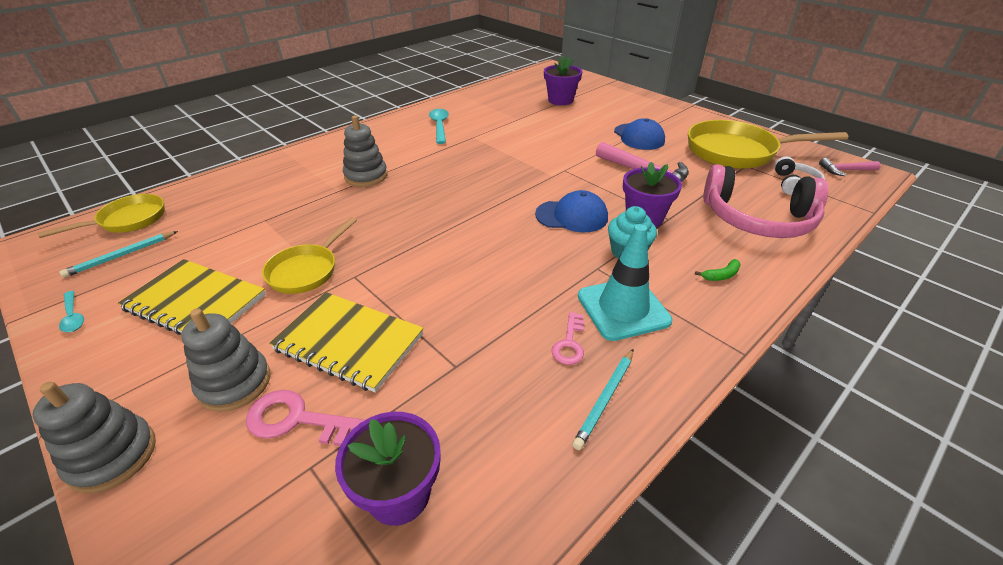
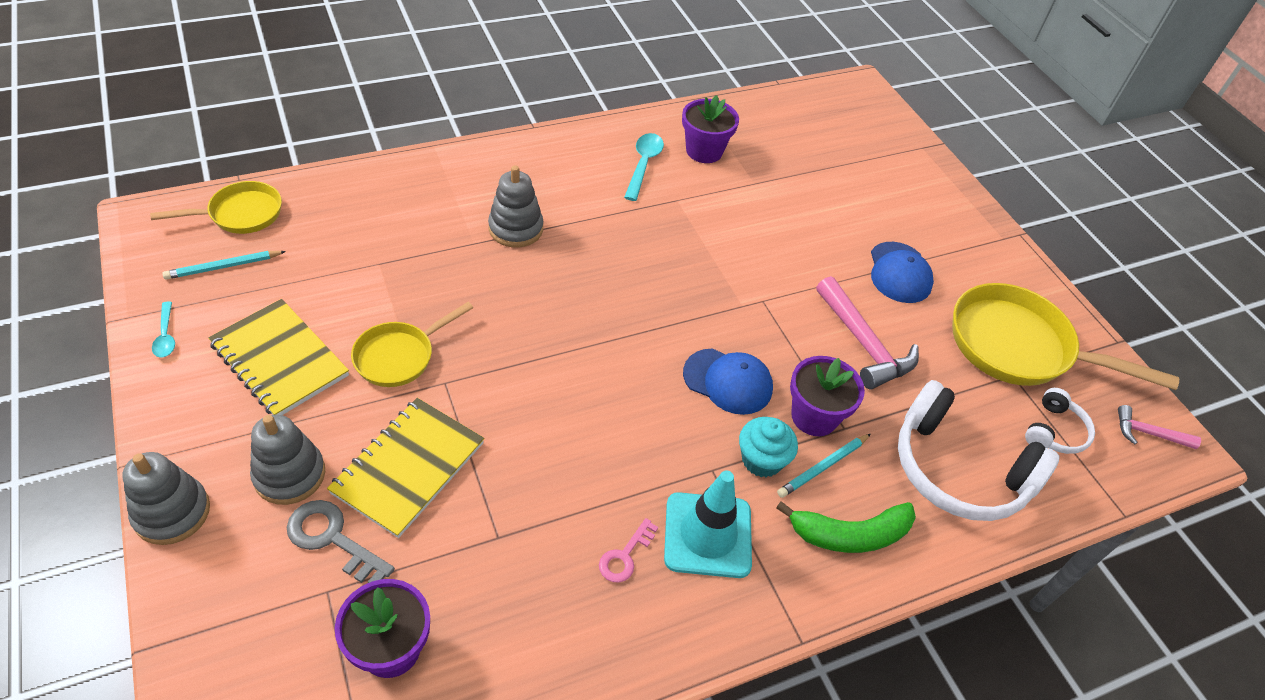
camera: 15 degrees right, 10 degrees up
(298, 420) = (333, 539): pink key -> grey key
(349, 342) = (408, 468): yellow notebook -> yellow notebook turned 75 degrees clockwise
(560, 100) = (834, 163): purple flower pot -> purple flower pot (704, 151)
(605, 399) = (623, 633): turquoise pencil -> turquoise pencil (823, 467)
(721, 275) = (850, 534): green banana -> green banana, size x2.19
(757, 219) = (958, 469): pink headphones -> white headphones

